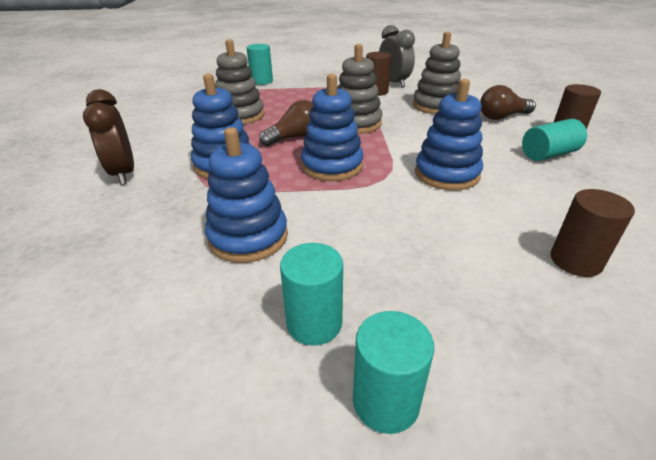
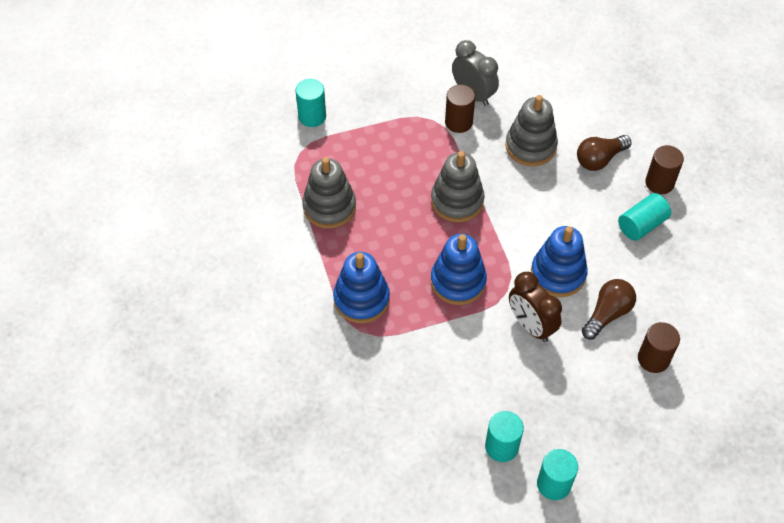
camera: 15 degrees left, 20 degrees up
(123, 173) = (278, 331): brown clock -> brown clock (531, 326)
(248, 237) = (428, 385): blue stacking toy -> none
(295, 137) = (406, 240): brown light bulb -> brown light bulb (607, 314)

